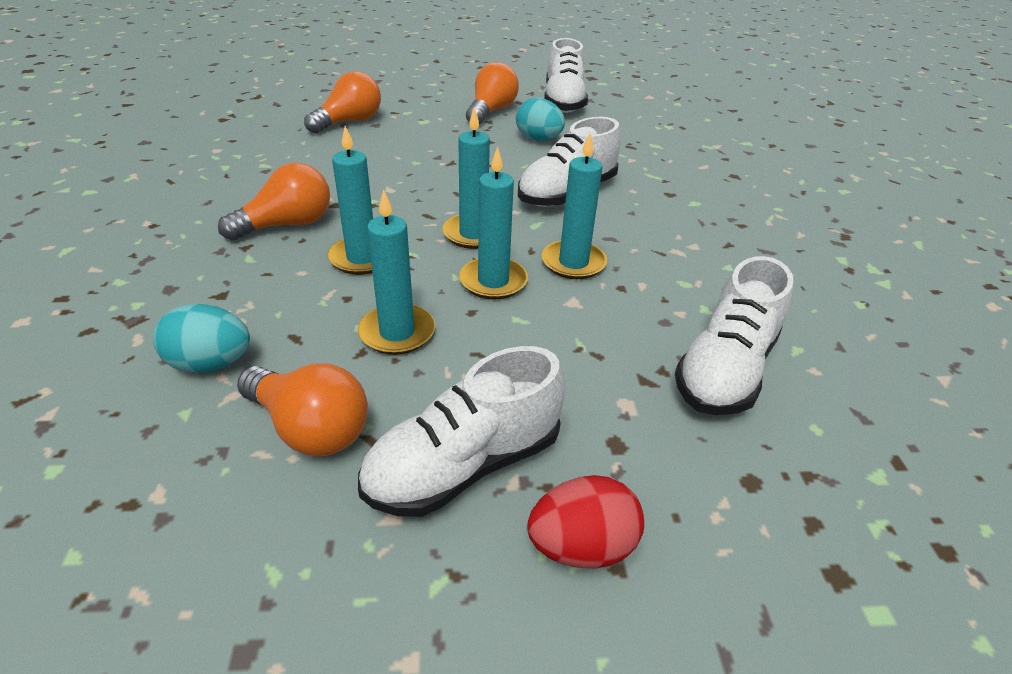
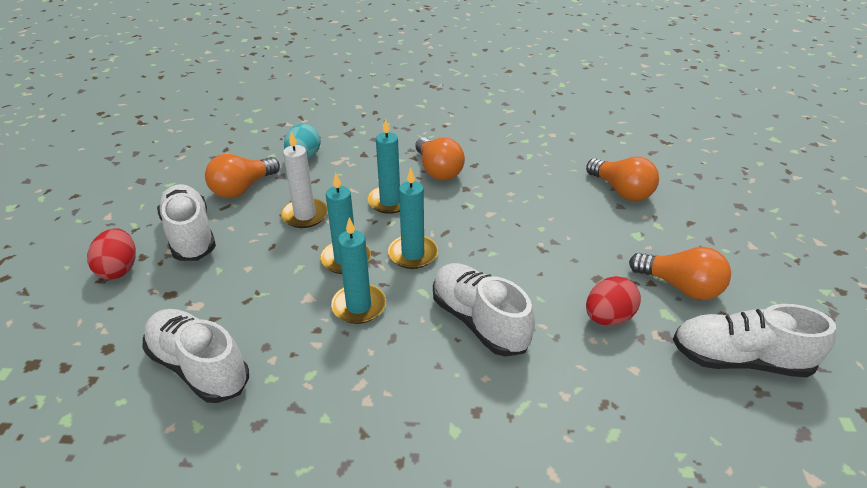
camera: 100 degrees right, 0 degrees up
(397, 332) = (305, 215): turquoise candle -> white candle
(538, 139) = (608, 317): turquoise egg -> red egg

